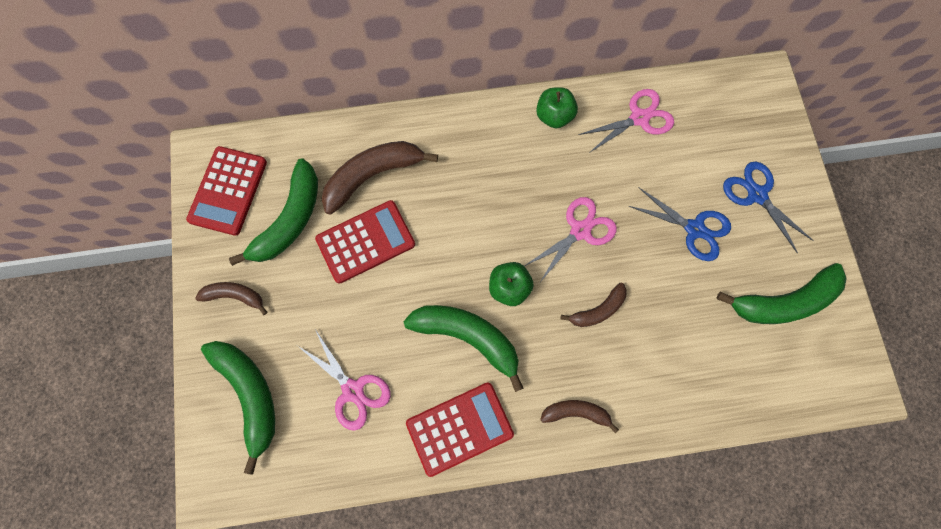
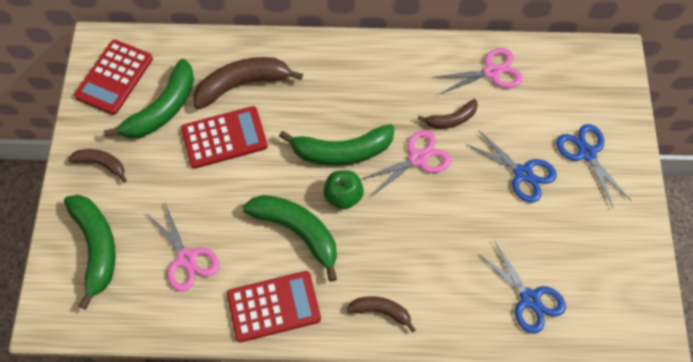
camera: 10 degrees right, 10 degrees down
(554, 116) = (414, 59): green apple -> none
(598, 310) = (419, 228): brown banana -> brown banana (451, 119)
(729, 370) = (530, 299): none -> blue scissors
(783, 301) = (592, 248): green banana -> green banana (341, 151)

